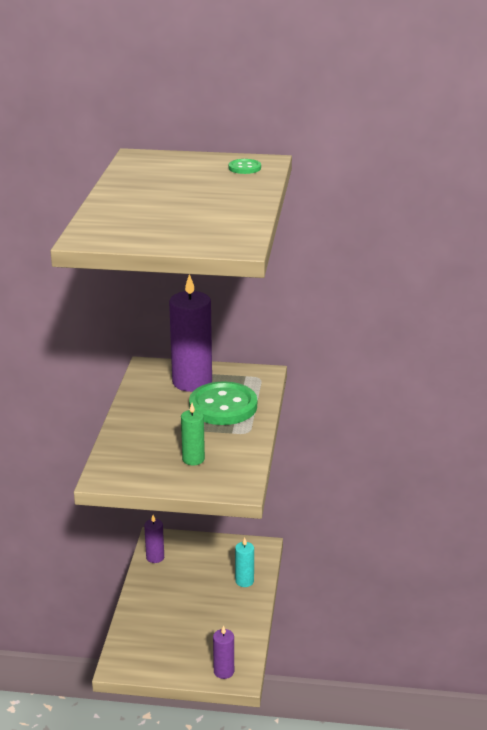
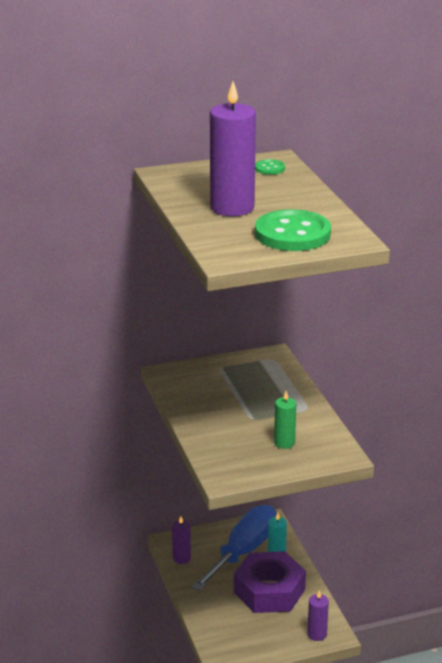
camera: 25 degrees left, 0 degrees up
(192, 382) = (219, 377): purple candle -> purple candle (232, 208)
(211, 613) = (269, 590): none -> purple nut
(216, 568) = (243, 551): none -> blue screwdriver
(223, 406) = (266, 391): green button -> green button (292, 234)

